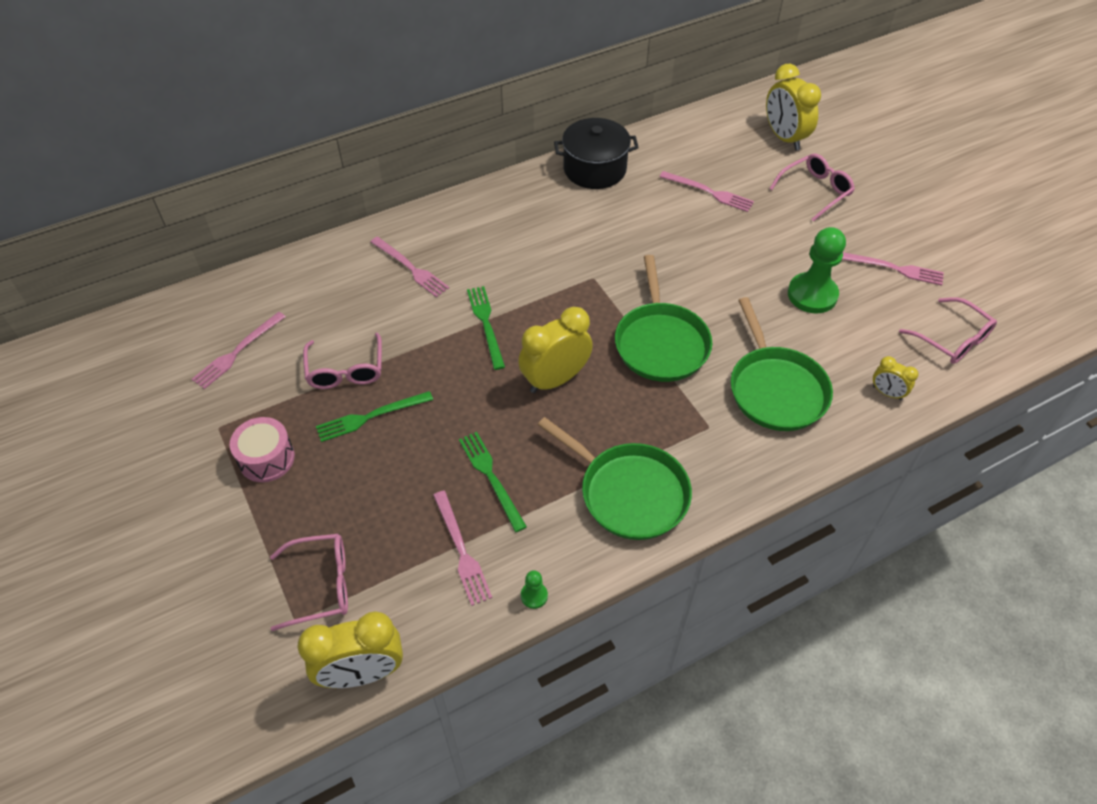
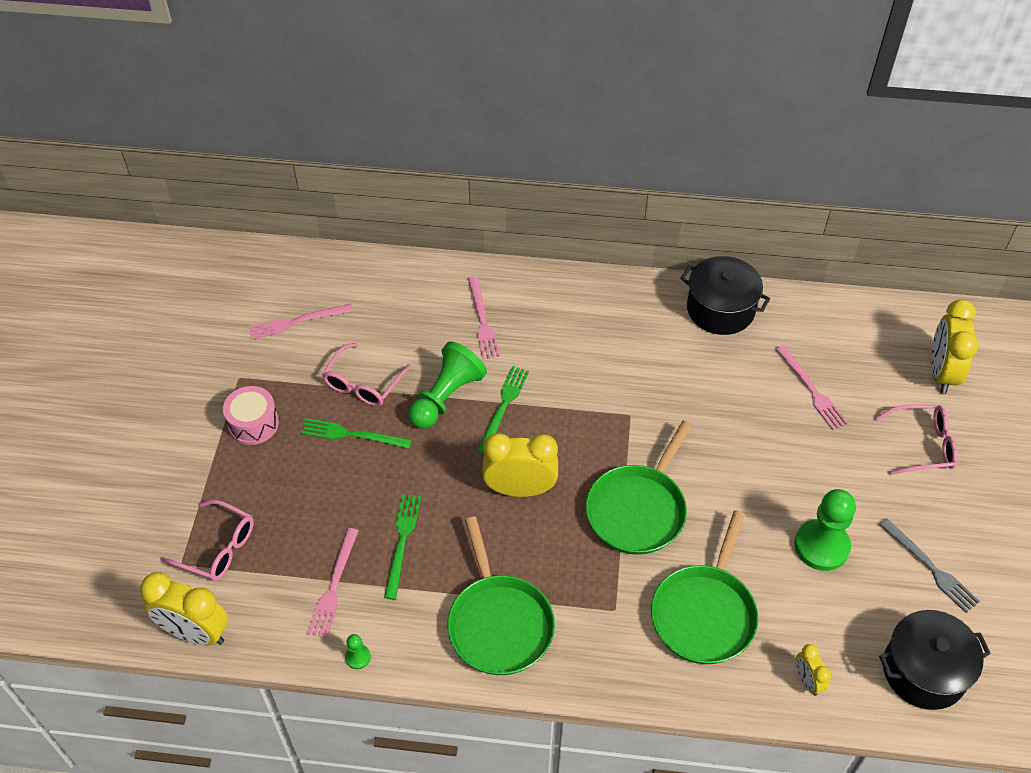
camera: 35 degrees right, 0 degrees up
(430, 342) = (446, 397): none -> green pawn
(893, 268) = (930, 568): pink fork -> grey fork
(952, 339) = (924, 671): pink glasses -> black pot

